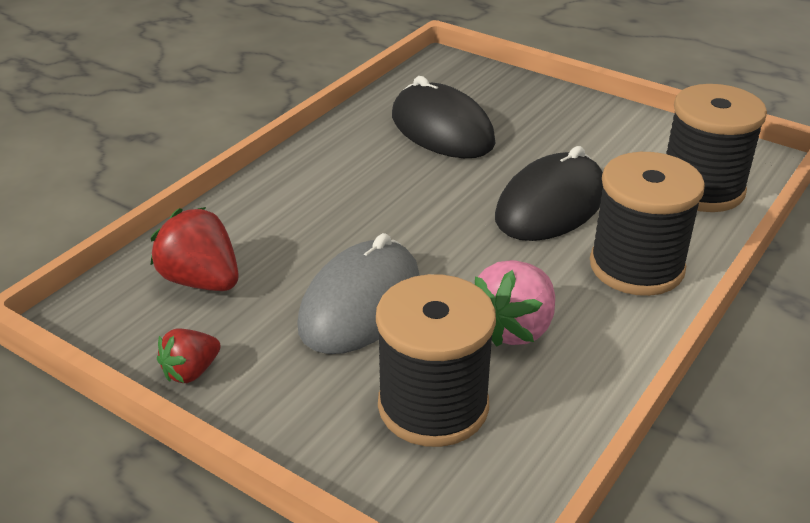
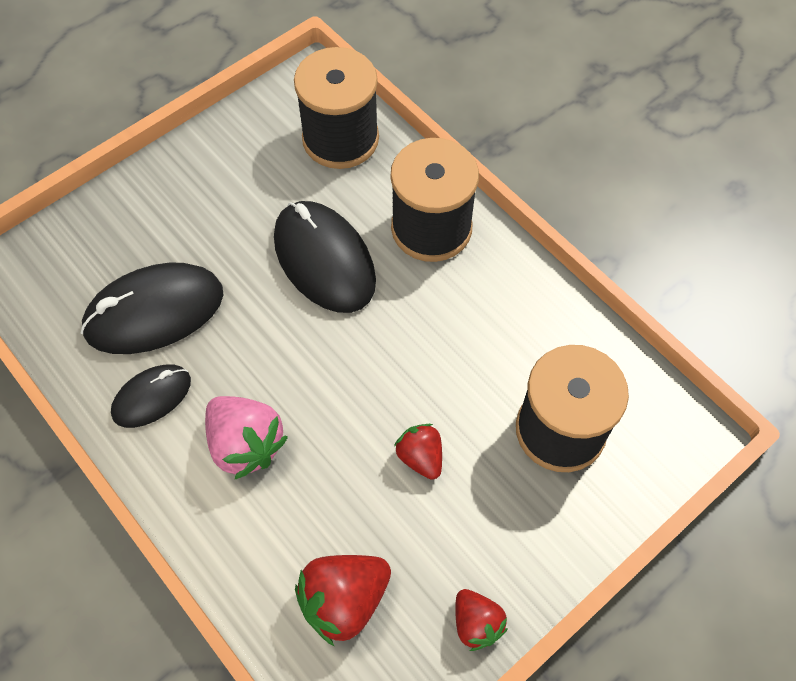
camera: 75 degrees left, 25 degrees up
(360, 304) = (420, 457): grey mouse -> red strawberry
(362, 145) = (152, 397): none -> black mouse
(514, 328) = (484, 343): pink strawberry -> pink strawberry (246, 444)

